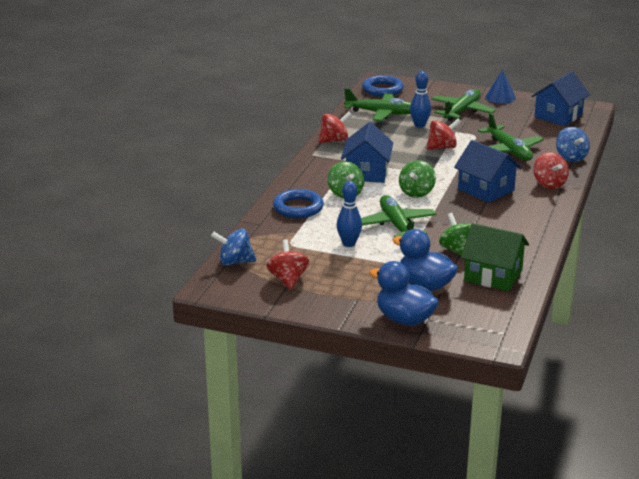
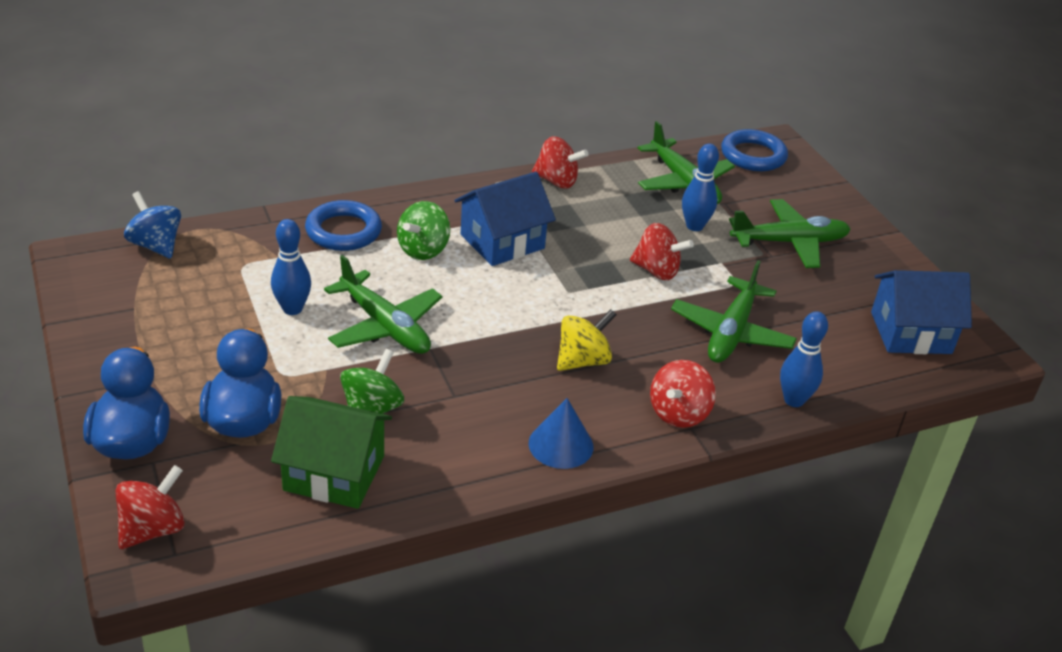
camera: 45 degrees right, 10 degrees up
(288, 279) = (150, 302): red spinning top -> red spinning top (153, 529)
(396, 225) = (385, 326): green plane -> green plane turned 105 degrees clockwise
(416, 193) = (497, 304): green spinning top -> none
(486, 190) = (583, 360): blue house -> yellow spinning top
(493, 275) = (334, 473): green house -> green house turned 60 degrees counterclockwise
(500, 97) = (885, 256): blue cone -> blue cone (561, 445)
(571, 157) = (794, 400): blue spinning top -> blue bowling pin

